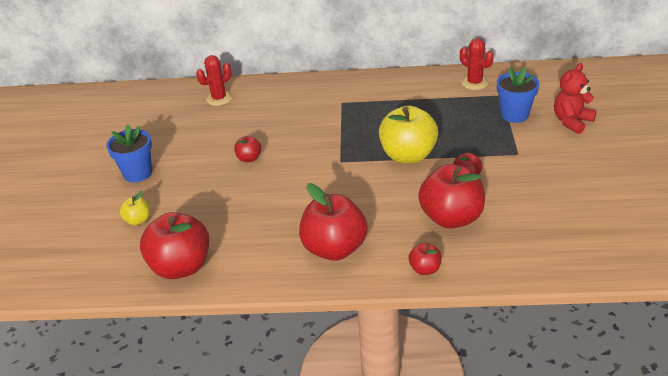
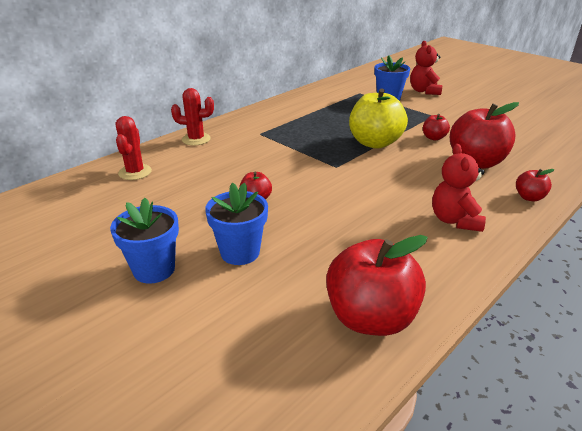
camera: 50 degrees left, 5 degrees down
(138, 220) = (240, 309): yellow apple -> none
(186, 189) = (240, 252): none -> blue flower pot
(334, 249) = (454, 220): red apple -> red teddy bear
(474, 83) = (330, 92): red cactus -> red cactus (196, 139)

